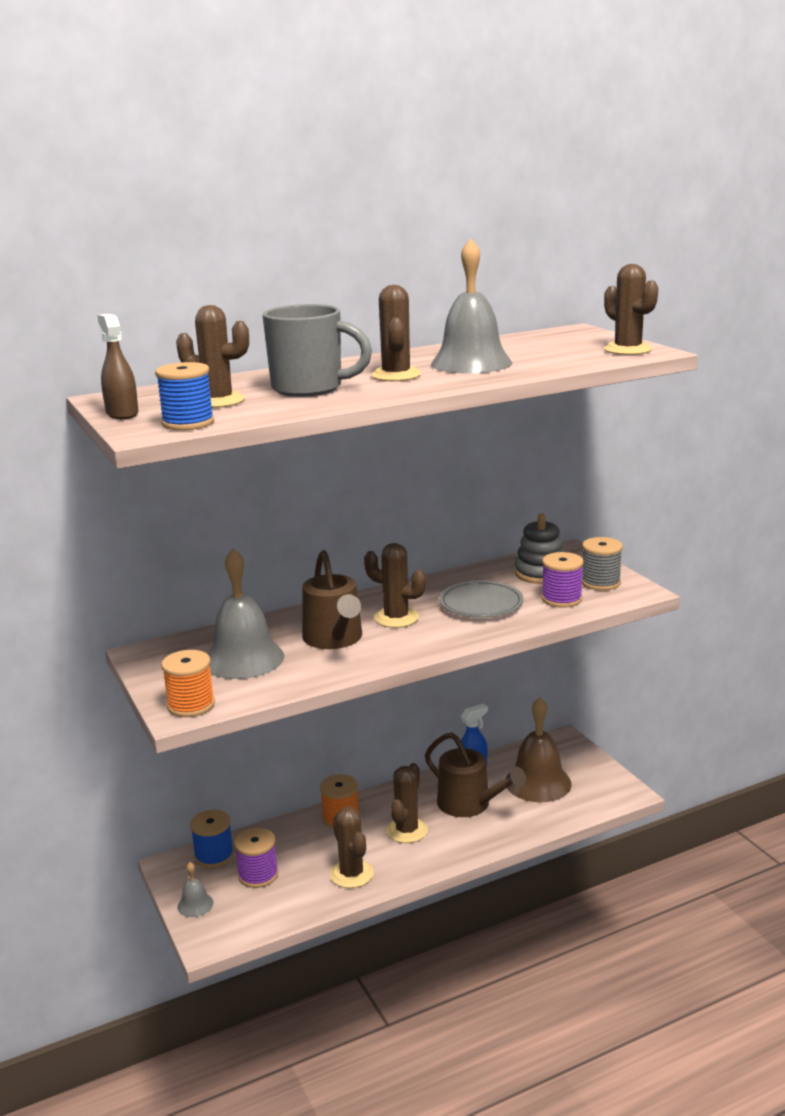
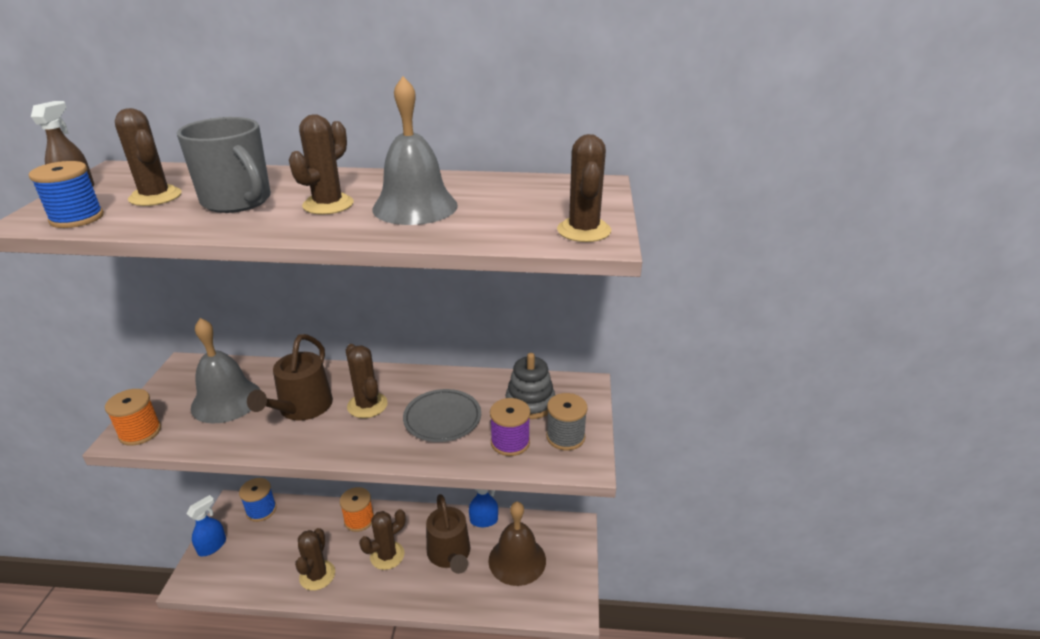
camera: 30 degrees right, 10 degrees up
(195, 904) = (212, 546): grey bell -> blue spray bottle
(258, 875) = (267, 542): purple spool -> none

